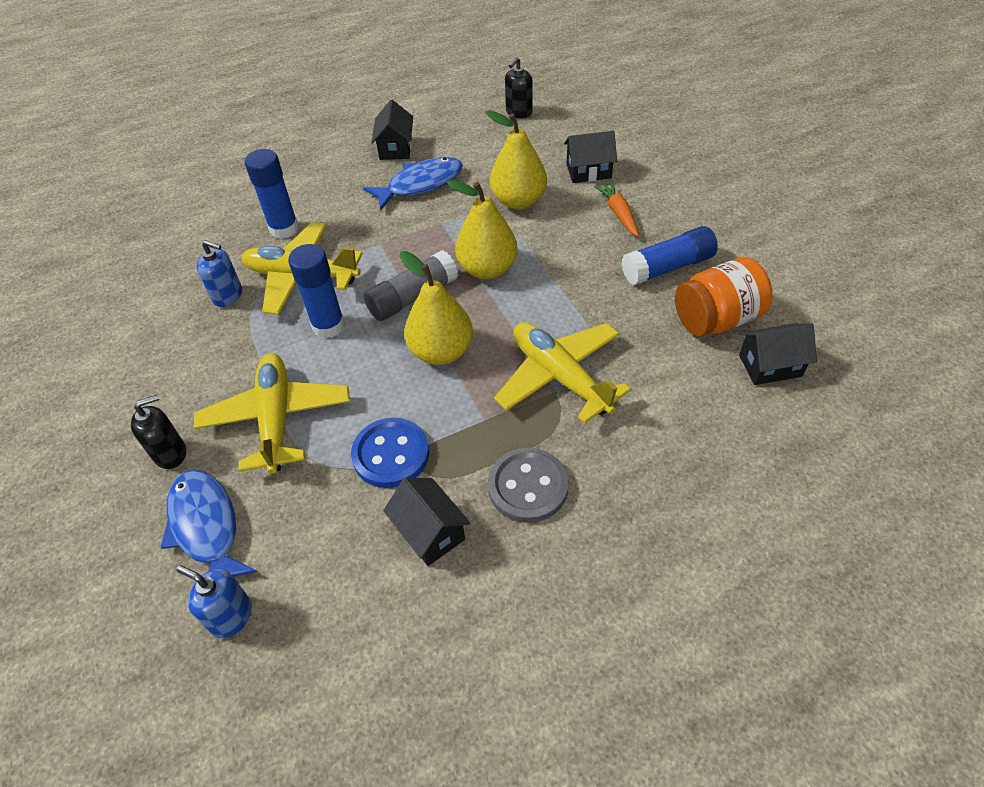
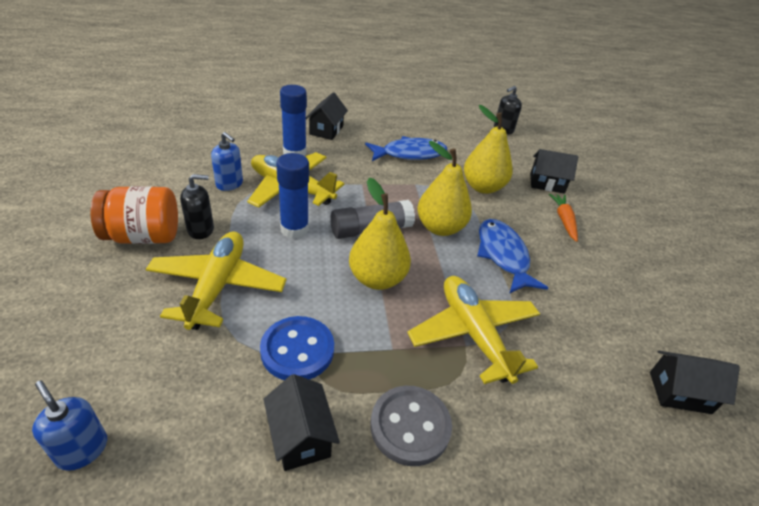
camera: 10 degrees right, 10 degrees down
(170, 453) = (119, 284): black soap dispenser -> black soap dispenser (201, 230)
(206, 527) = (110, 357): blue fish -> blue fish (503, 255)
(395, 148) = (401, 126): black house -> black house (326, 130)
(667, 267) = (597, 274): blue glue stick -> none
(716, 319) = (633, 332): orange jar -> orange jar (143, 236)

